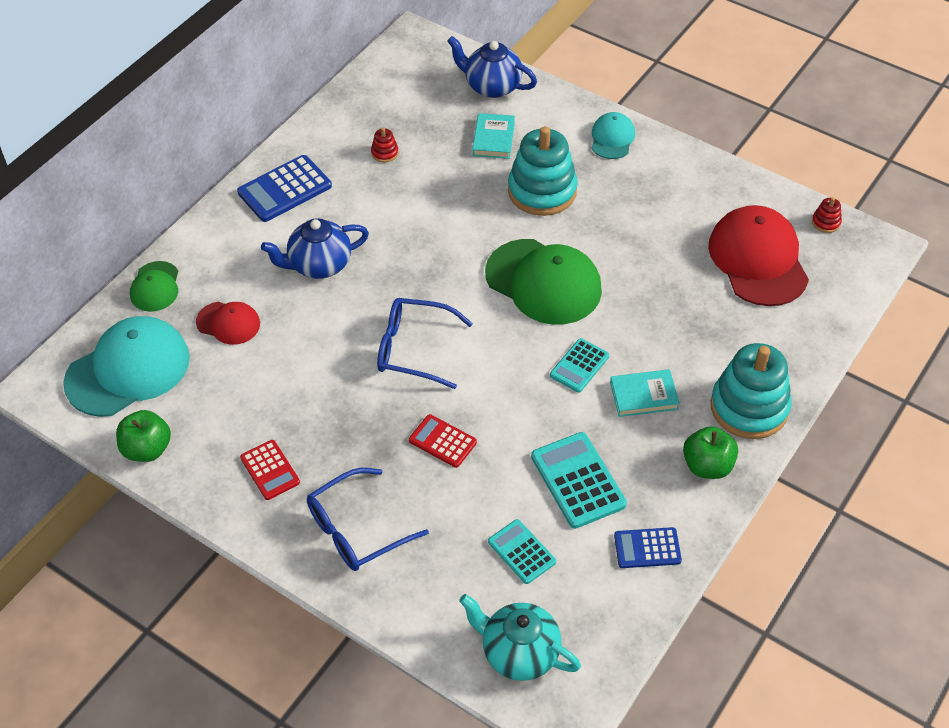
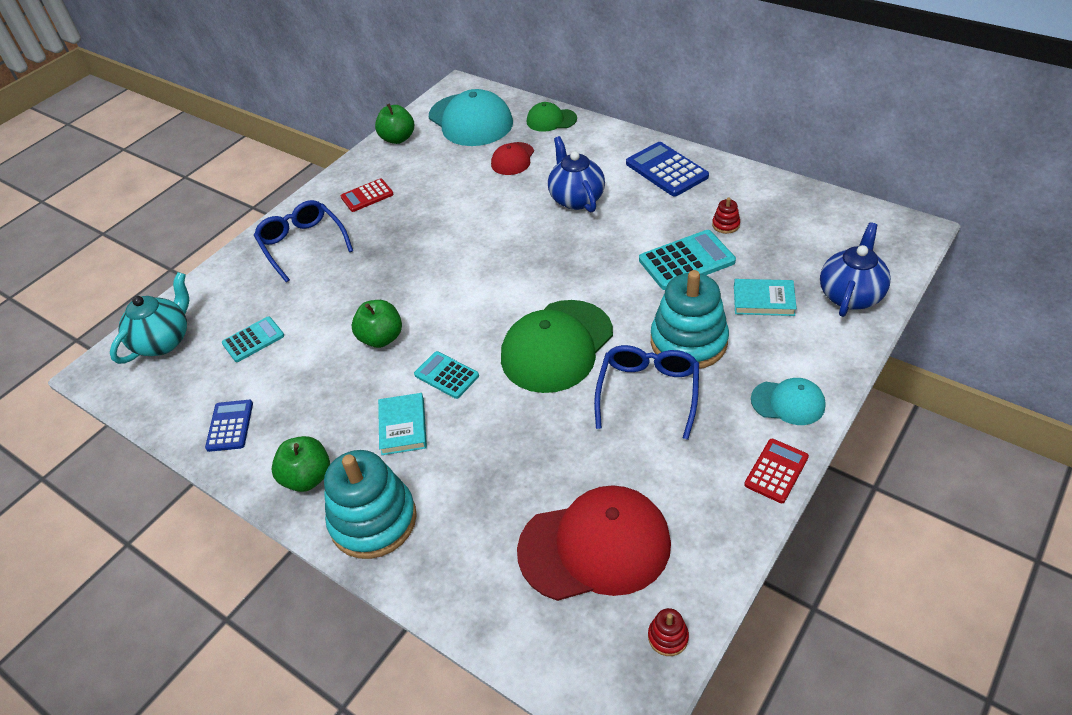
camera: 95 degrees right, 5 degrees down
(413, 349) = (477, 262): blue glasses -> blue glasses (648, 392)
(442, 441) = (375, 286): red calculator -> red calculator (776, 471)
(525, 426) = (381, 338): none -> green apple
(578, 480) = (314, 376): turquoise calculator -> turquoise calculator (686, 261)

